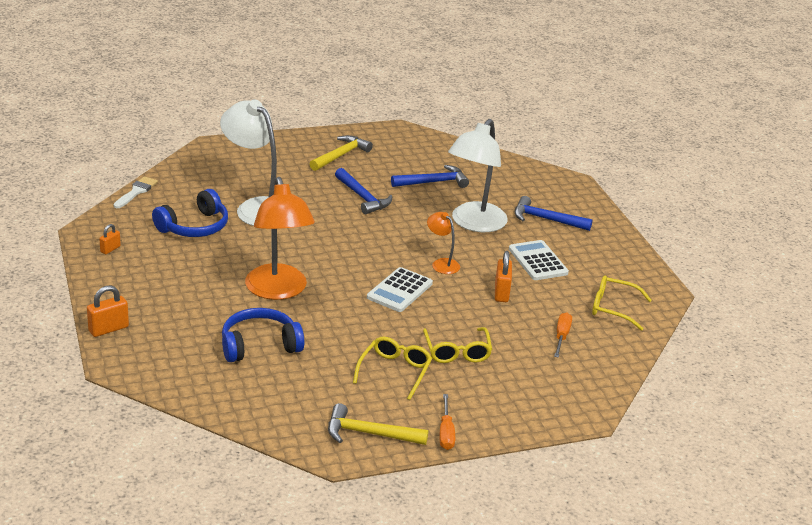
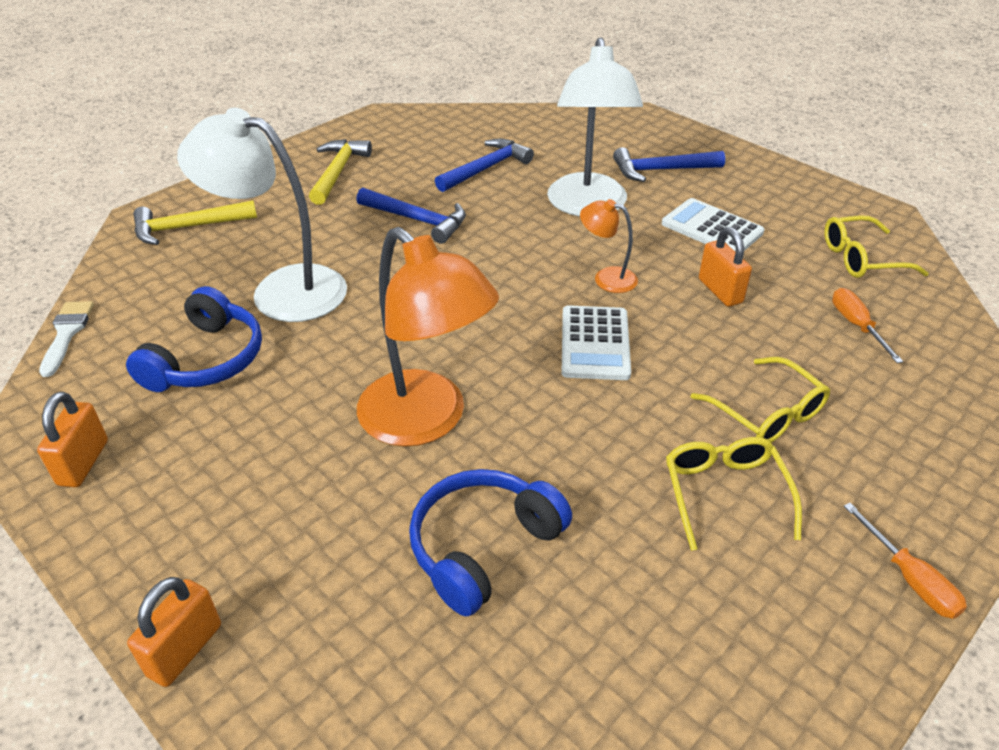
camera: 25 degrees left, 10 degrees up
(110, 249) = (83, 463): orange padlock -> orange padlock, size x1.63
(369, 433) = (813, 649): yellow hammer -> yellow hammer (188, 228)

